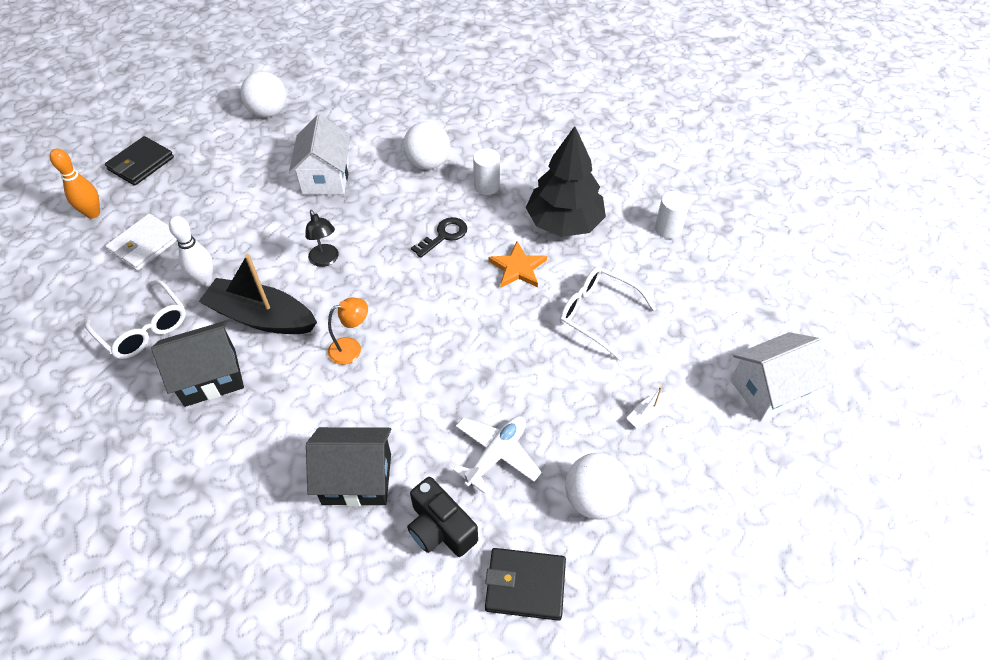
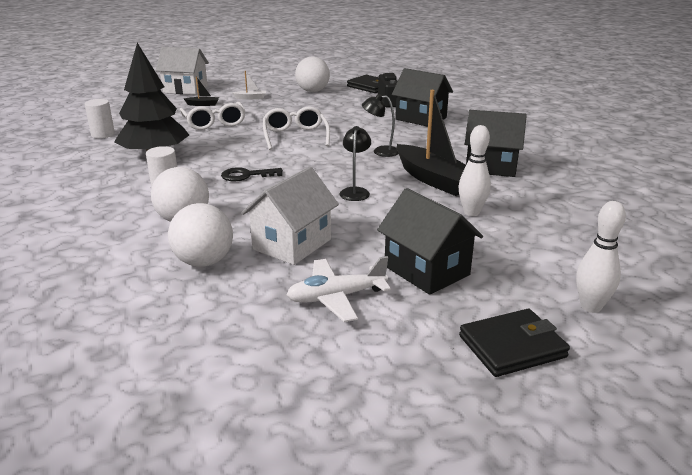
camera: 145 degrees left, 25 degrees down
(93, 213) = (590, 307): orange bowling pin -> white bowling pin
(144, 328) = (538, 201): white glasses -> white glasses (295, 136)
(145, 245) = (526, 255): white wallet -> none
(215, 196) = (426, 270): none -> black house
(269, 112) = (282, 346): white ball -> white ball (204, 262)
(351, 348) = (380, 151): orange lamp -> black lamp
(496, 455) = (340, 107): white plane -> white plane (336, 297)
(518, 268) = (224, 148): orange star -> none
(677, 355) = (203, 104): none -> black boat

